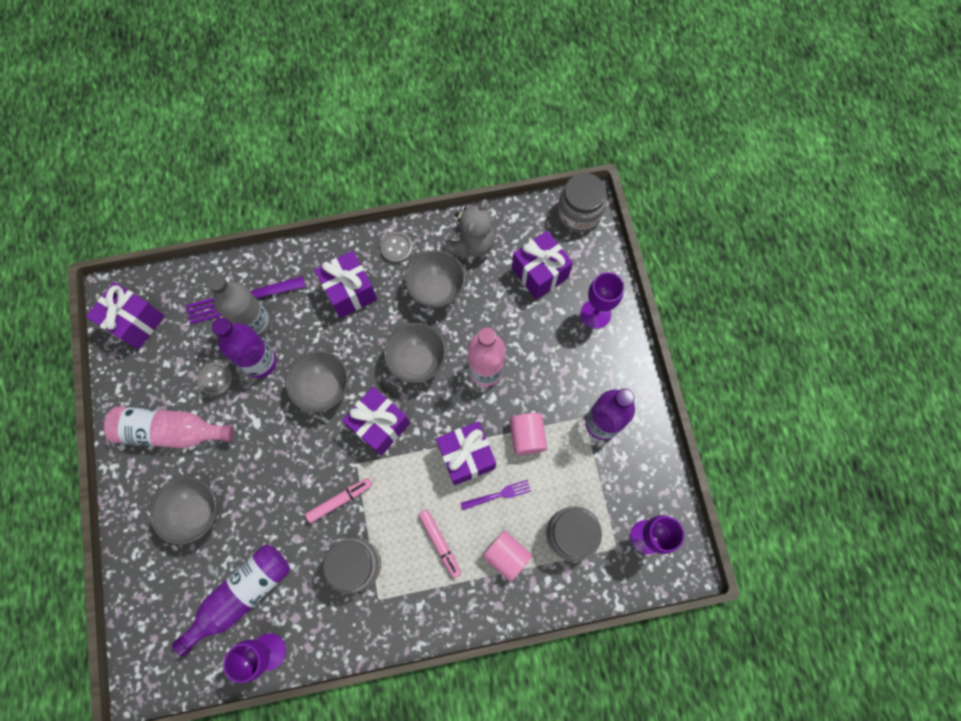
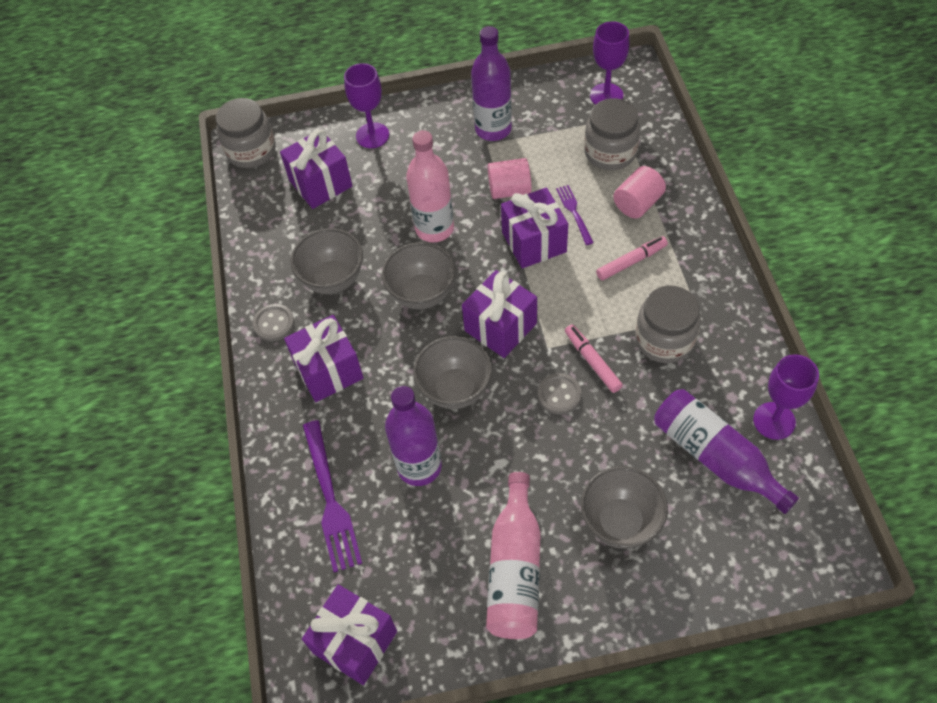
camera: 85 degrees left, 15 degrees down
(216, 379) = (442, 519): grey button -> grey button (559, 395)
(255, 324) = (366, 478): grey bottle -> none
(471, 244) = (277, 248): grey teddy bear -> none

